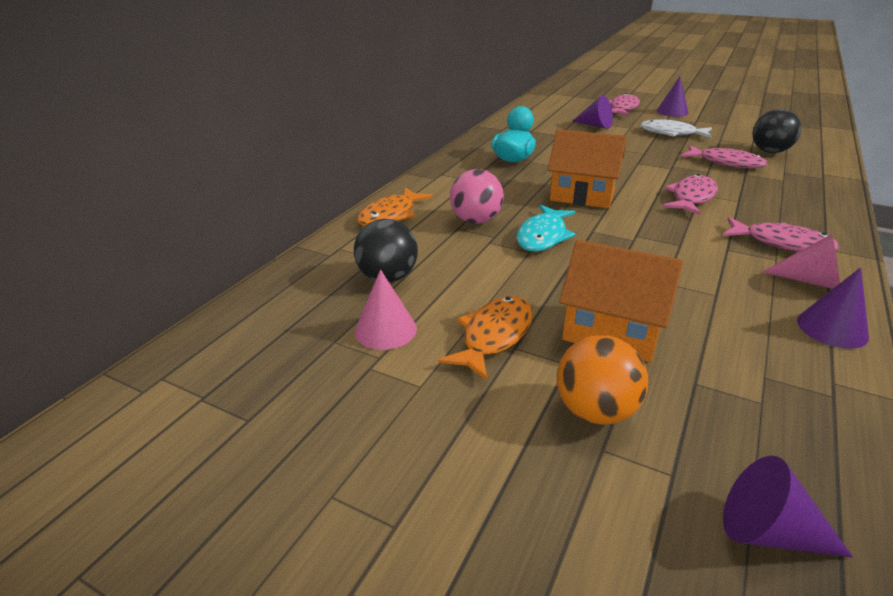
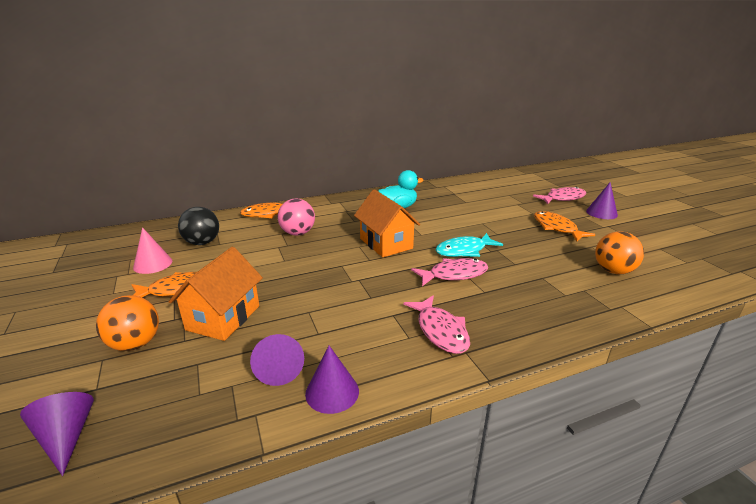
camera: 40 degrees right, 5 degrees down
(543, 236) = (309, 256): turquoise fish -> turquoise fish (464, 250)
(595, 125) = (508, 203): purple cone -> purple cone (279, 368)
(612, 332) = (223, 318): orange house -> orange house turned 45 degrees clockwise
(671, 133) = (556, 228): white fish -> orange fish
(726, 163) = (547, 264): pink fish -> none
(769, 151) = (613, 271): black ball -> orange ball
(810, 281) = (394, 361): pink cone -> none

